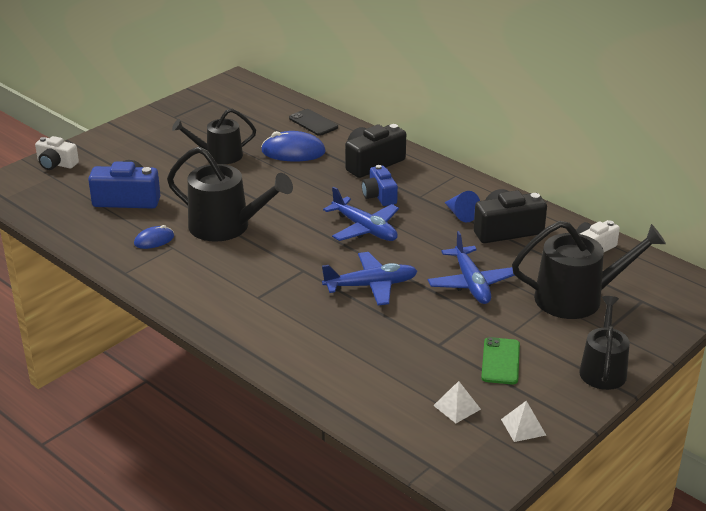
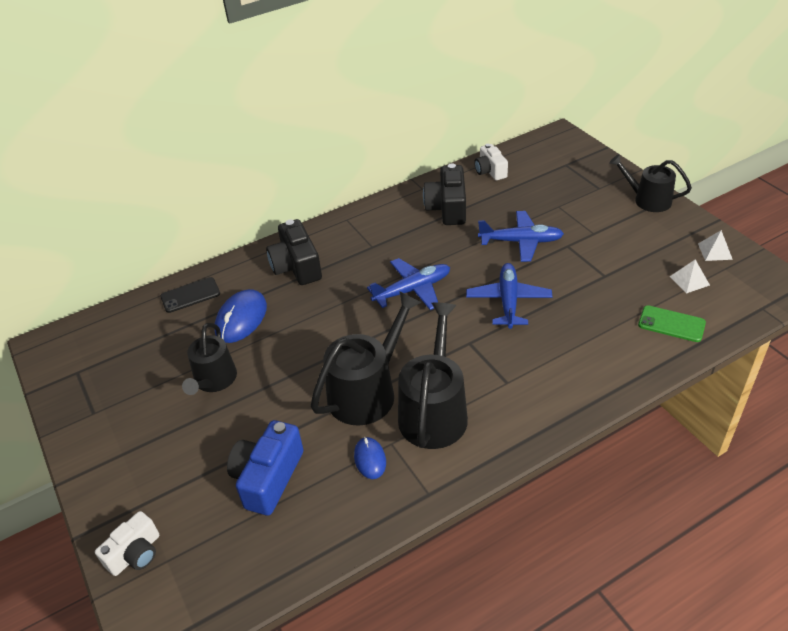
camera: 70 degrees left, 10 degrees up
(379, 196) = (359, 271): blue camera -> none
(460, 214) = (413, 228): blue cone -> none
(500, 361) = (632, 246): green phone -> green phone (671, 324)
(577, 298) = (555, 192): black watering can -> black watering can (434, 411)

